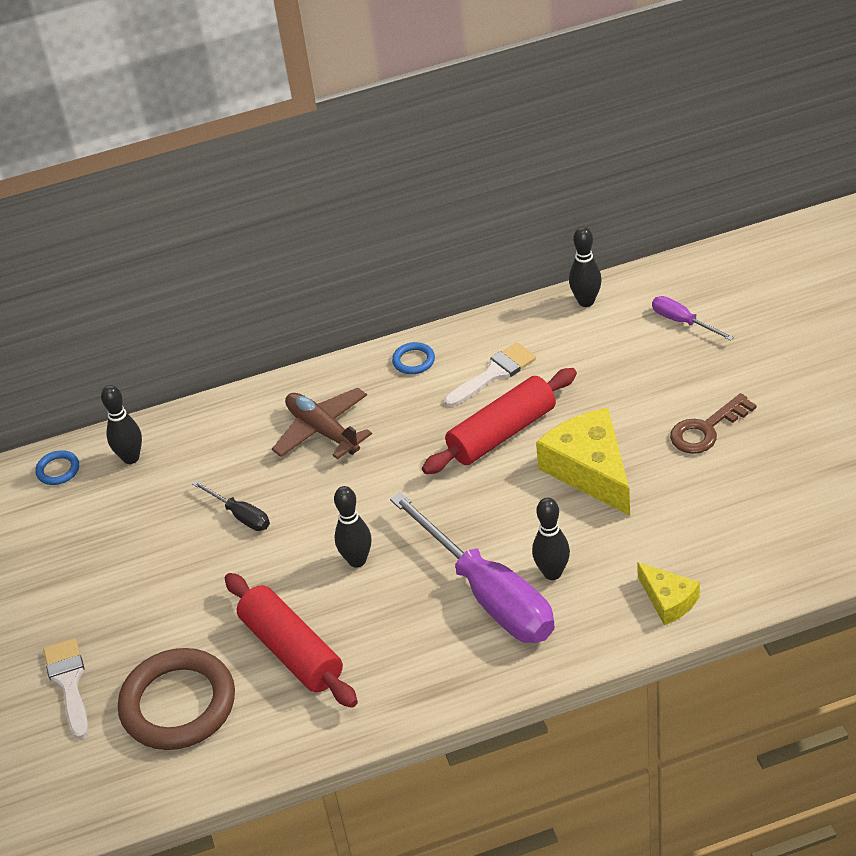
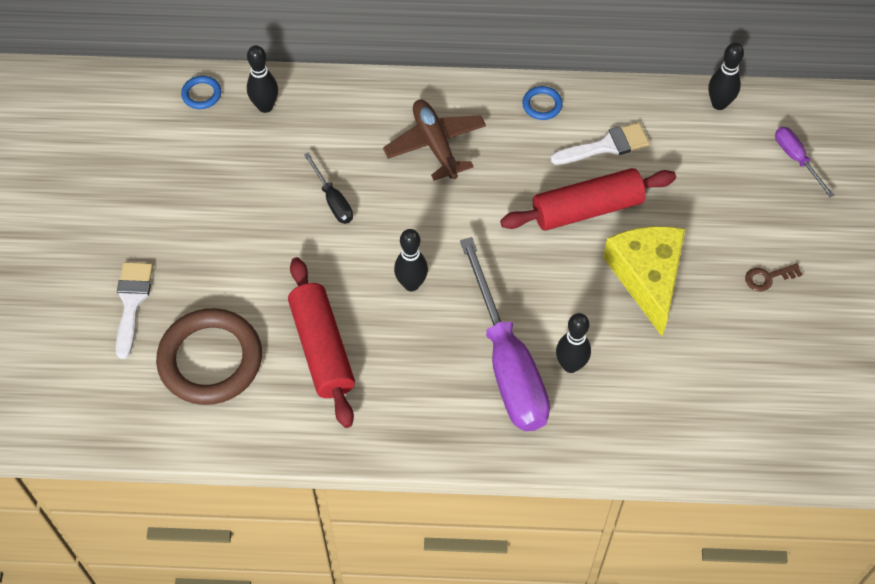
camera: 15 degrees right, 15 degrees up
(668, 600) = (658, 434): yellow cheese -> none
(706, 429) = (768, 277): brown key -> brown key, size x0.62

